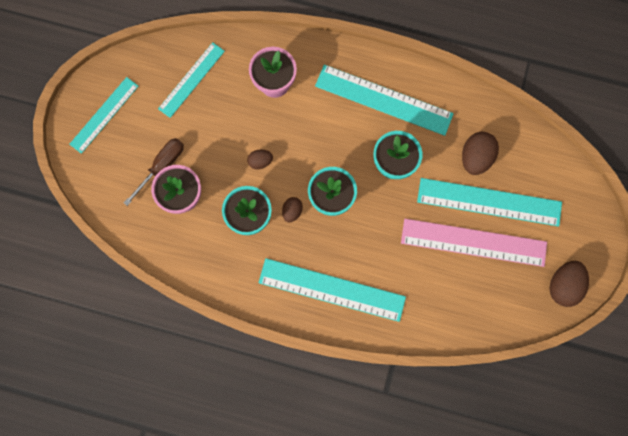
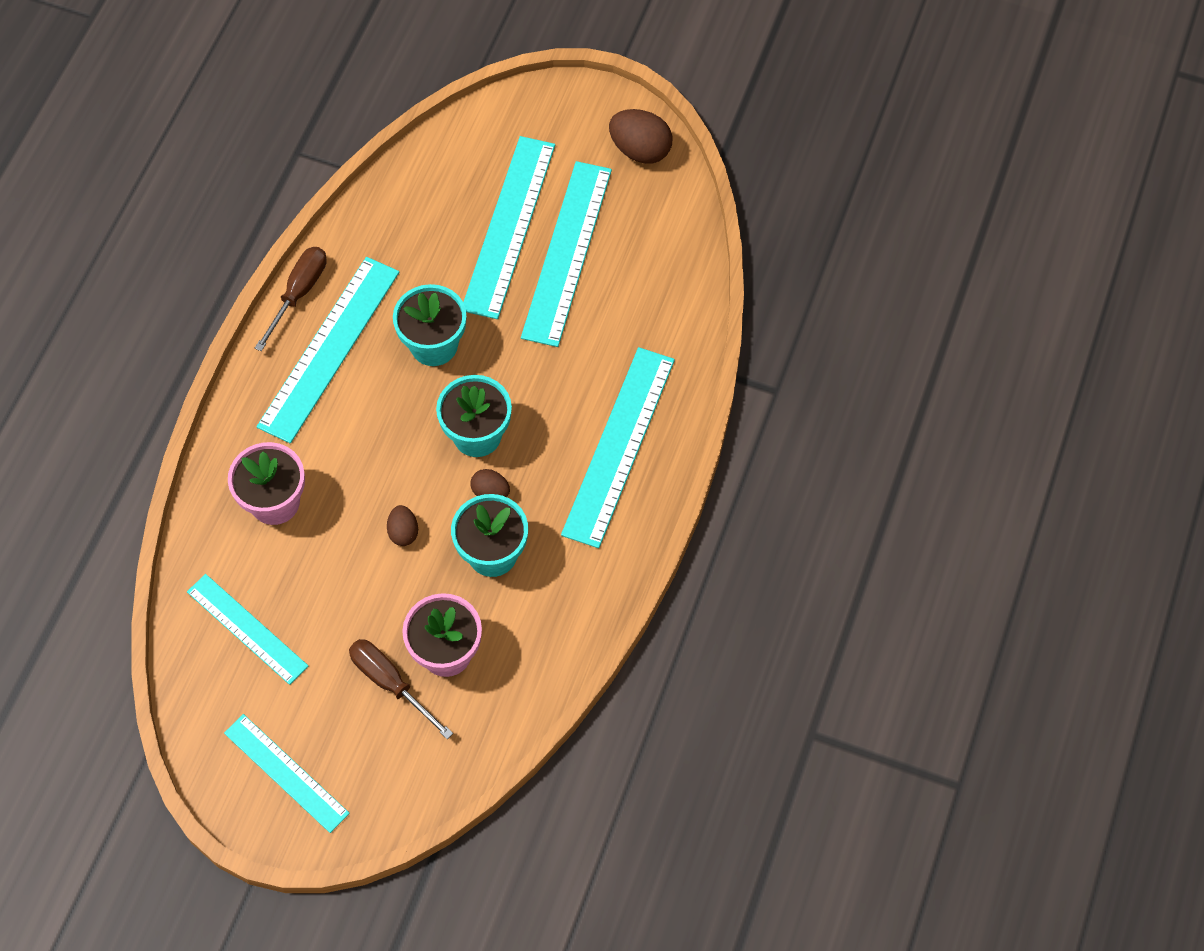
camera: 85 degrees left, 15 degrees down
(421, 76) = (298, 293): none -> brown screwdriver
(473, 242) = (567, 252): pink ruler -> turquoise ruler
(475, 157) = (439, 236): brown egg -> none

